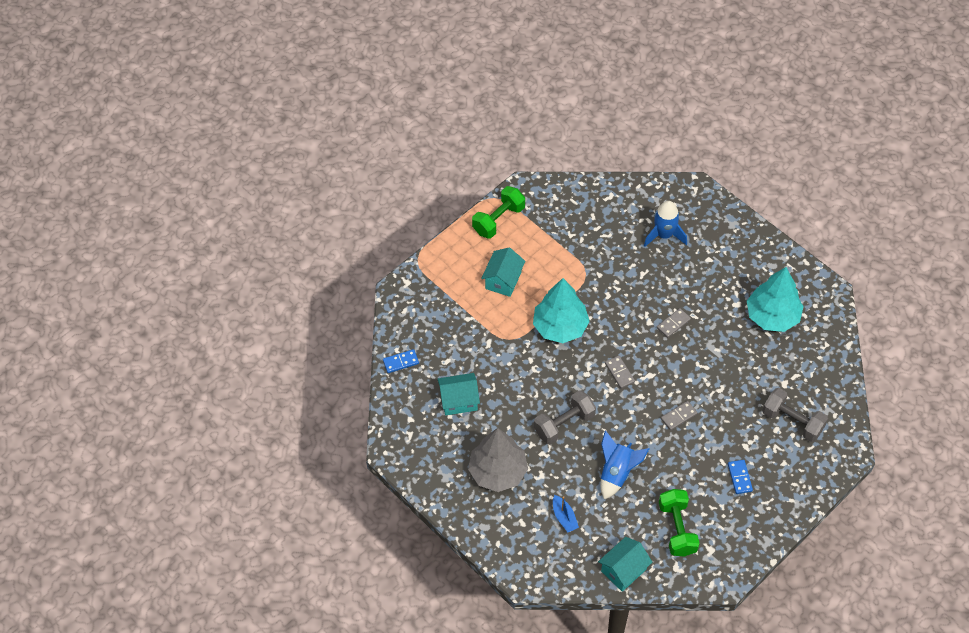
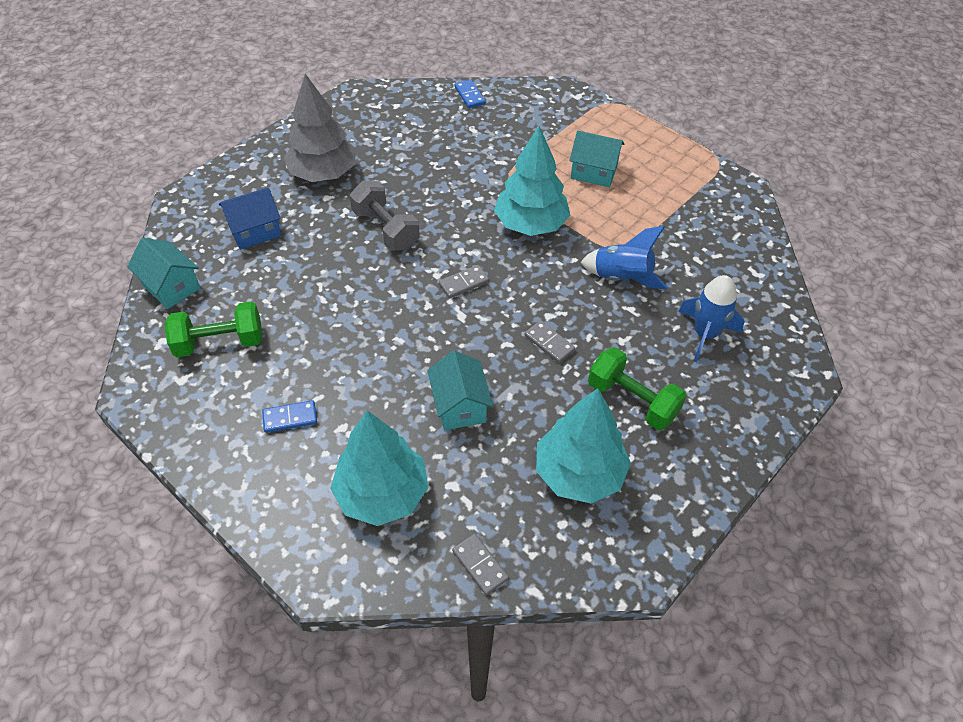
camera: 85 degrees right, 5 degrees down
(459, 400) = (420, 140): turquoise house -> turquoise house (460, 405)
(498, 220) = (685, 166): green dumbbell -> green dumbbell (632, 400)
(564, 517) = (255, 231): blue boat -> blue house
(617, 473) = (311, 280): blue rocket -> blue rocket (622, 278)
(678, 416) = (395, 347): grey domino -> grey domino (480, 565)
(792, 421) = (382, 493): grey dumbbell -> turquoise tree

